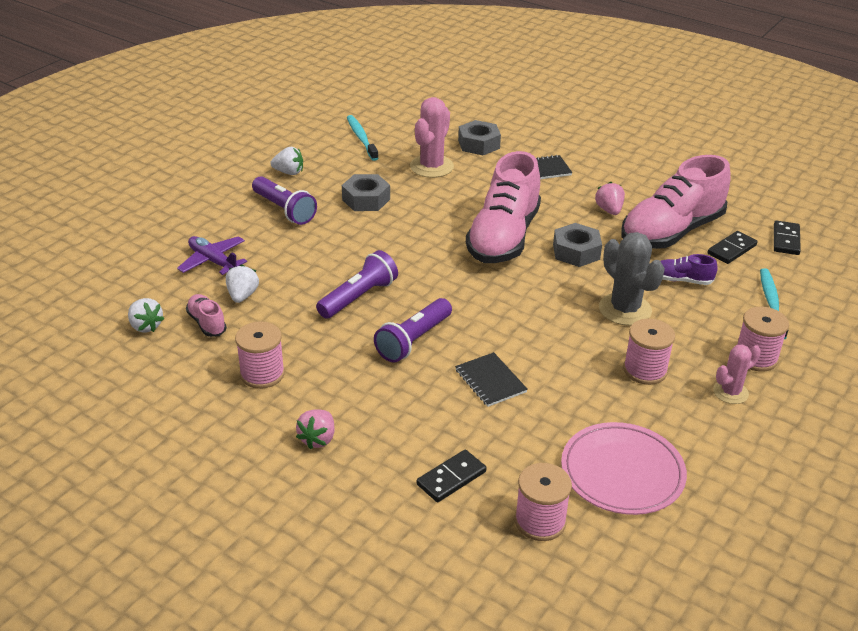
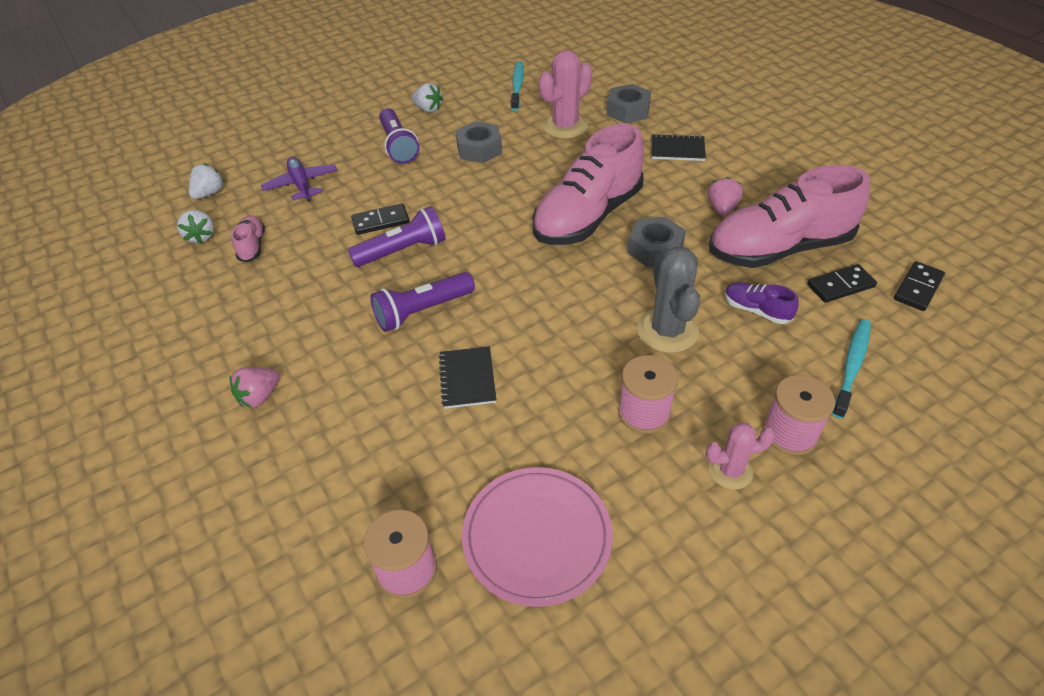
camera: 25 degrees right, 10 degrees up
(242, 295) = (301, 225): white strawberry -> white strawberry (209, 193)
(262, 374) = (261, 311): pink spool -> none
(451, 478) = (352, 483): black domino -> black domino (380, 221)

